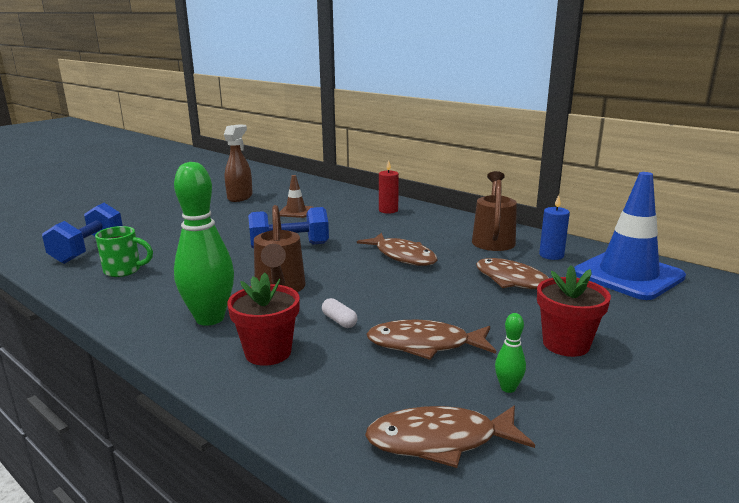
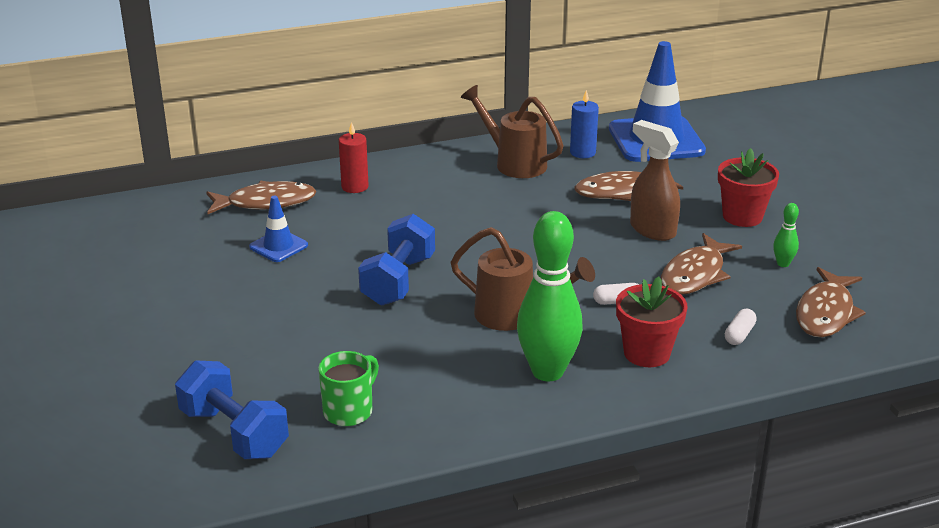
camera: 60 degrees left, 10 degrees up
(240, 197) = (153, 272): brown spray bottle -> brown spray bottle (652, 230)
(296, 212) = (278, 246): brown traffic cone -> blue traffic cone
(341, 393) = (739, 334): none -> white capsule
(402, 256) = (504, 224): brown fish -> brown fish (266, 203)

